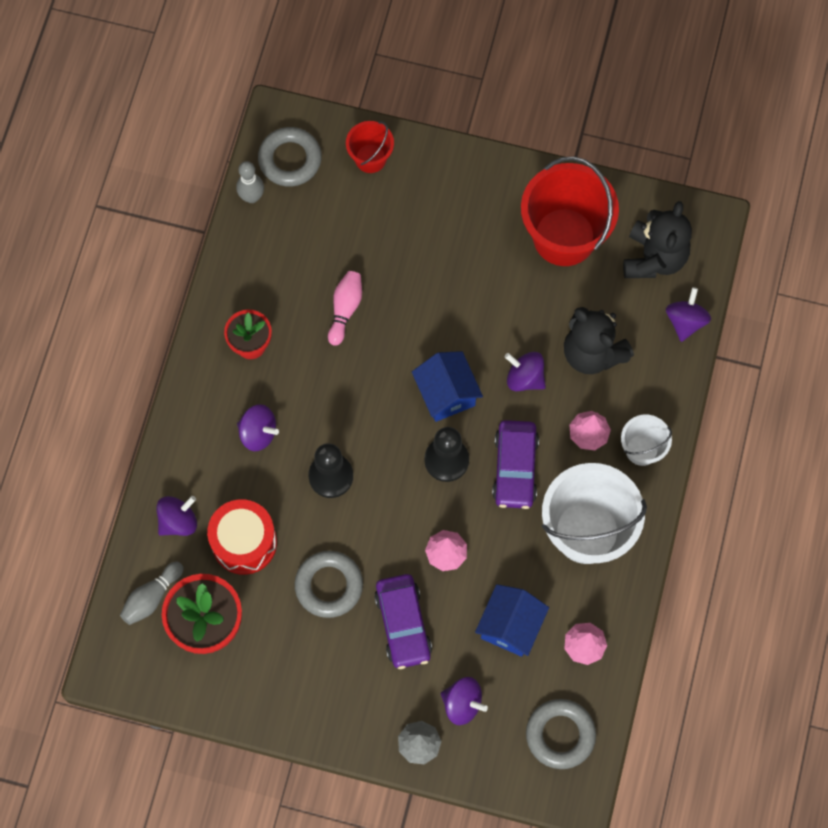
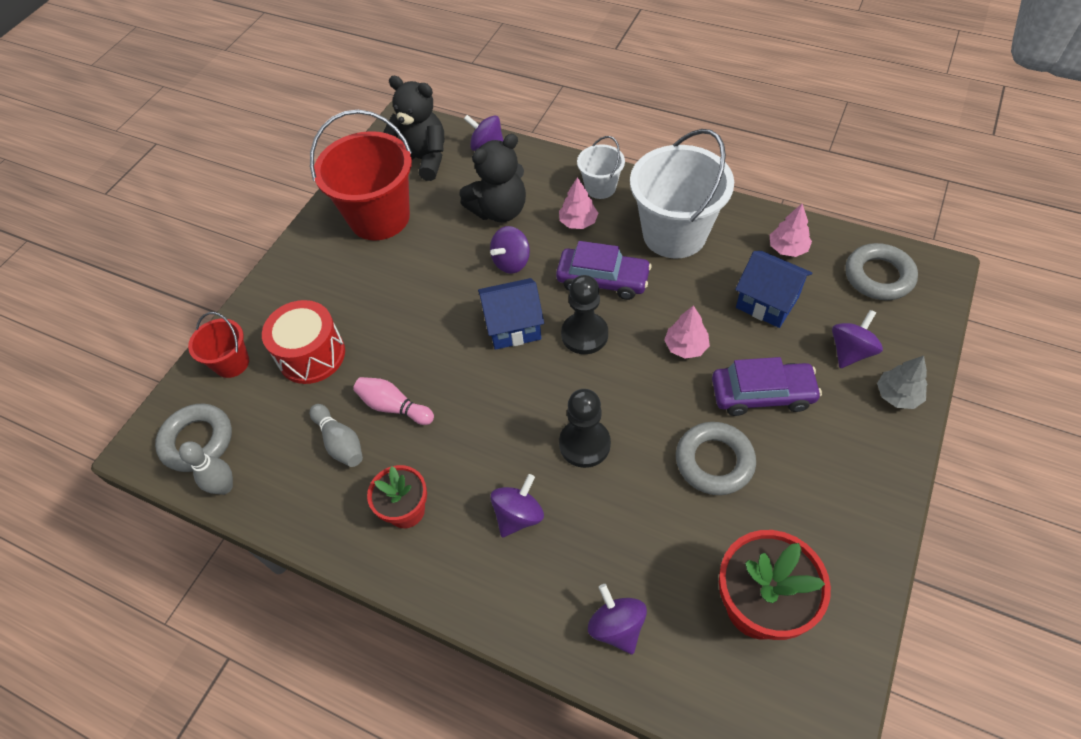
camera: 75 degrees left, 15 degrees down
(151, 597) = (717, 675): grey bowling pin -> grey bowling pin (340, 442)
(244, 542) = (653, 548): red drum -> red drum (311, 355)

